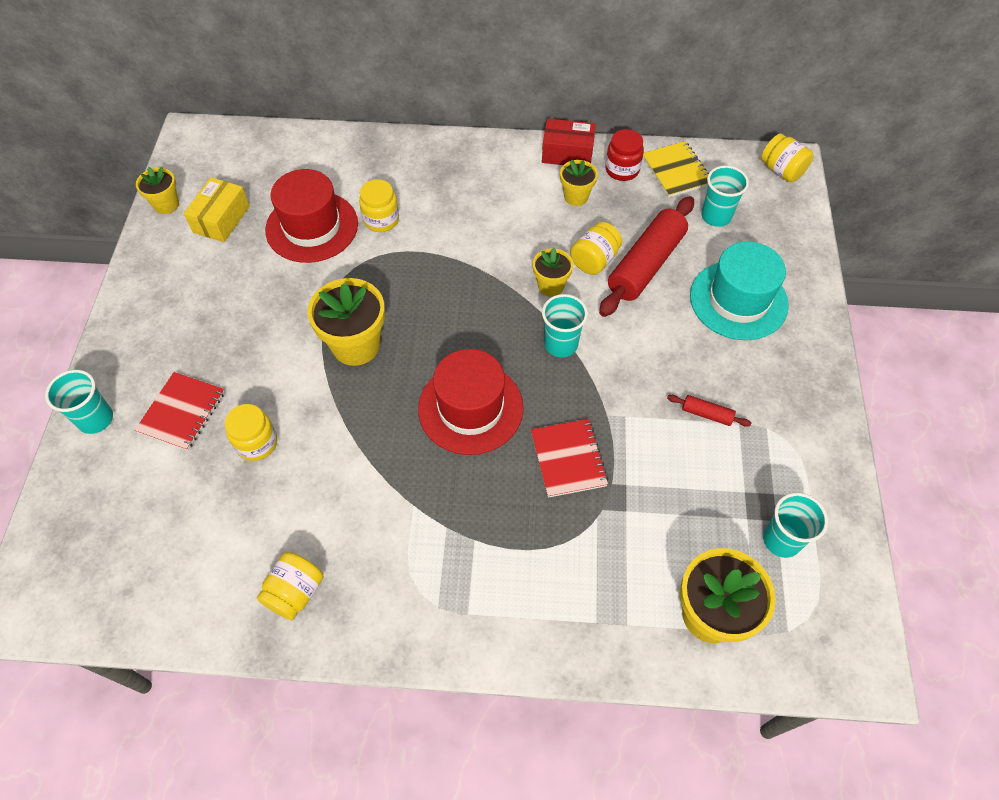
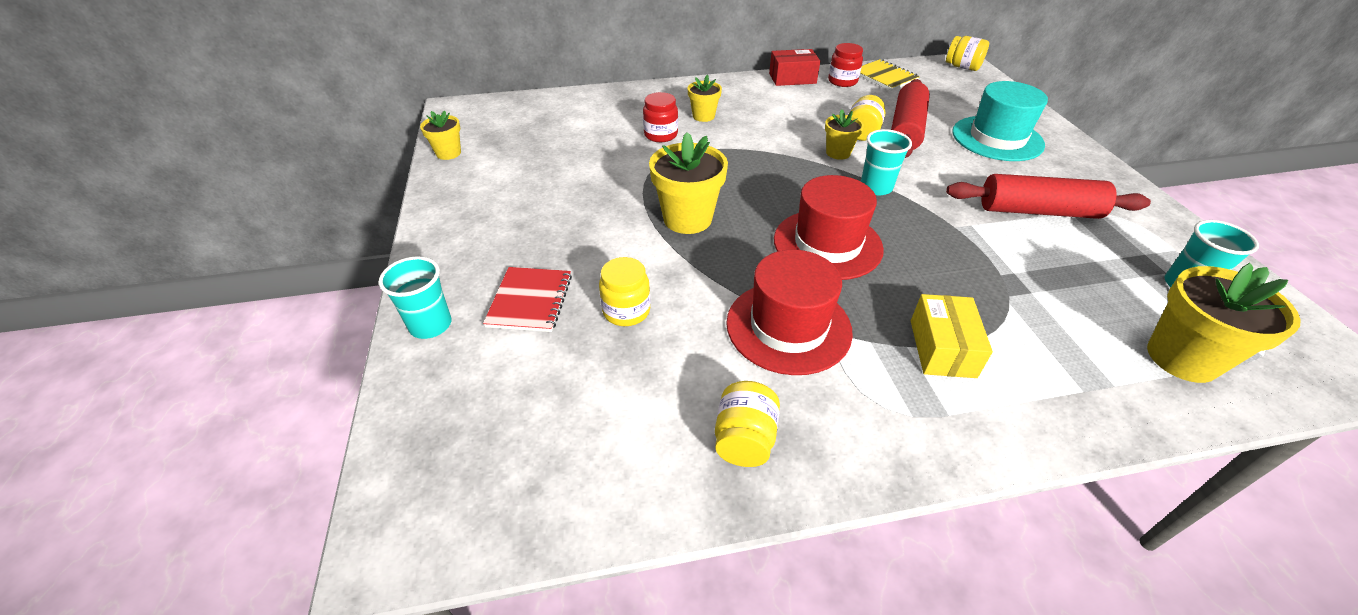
camera: 15 degrees left, 15 degrees down
(221, 219) = (508, 155): yellow box -> yellow box (942, 348)
(312, 227) = (599, 148): red hat -> red hat (788, 327)
(381, 220) = (660, 135): yellow jar -> red jar
(568, 459) = (946, 264): red notebook -> none
(576, 197) = (818, 100): yellow flower pot -> yellow flower pot (703, 116)
(706, 414) = (1038, 211): red rolling pin -> red rolling pin, size x2.31
(716, 216) = (936, 96): turquoise cup -> none

